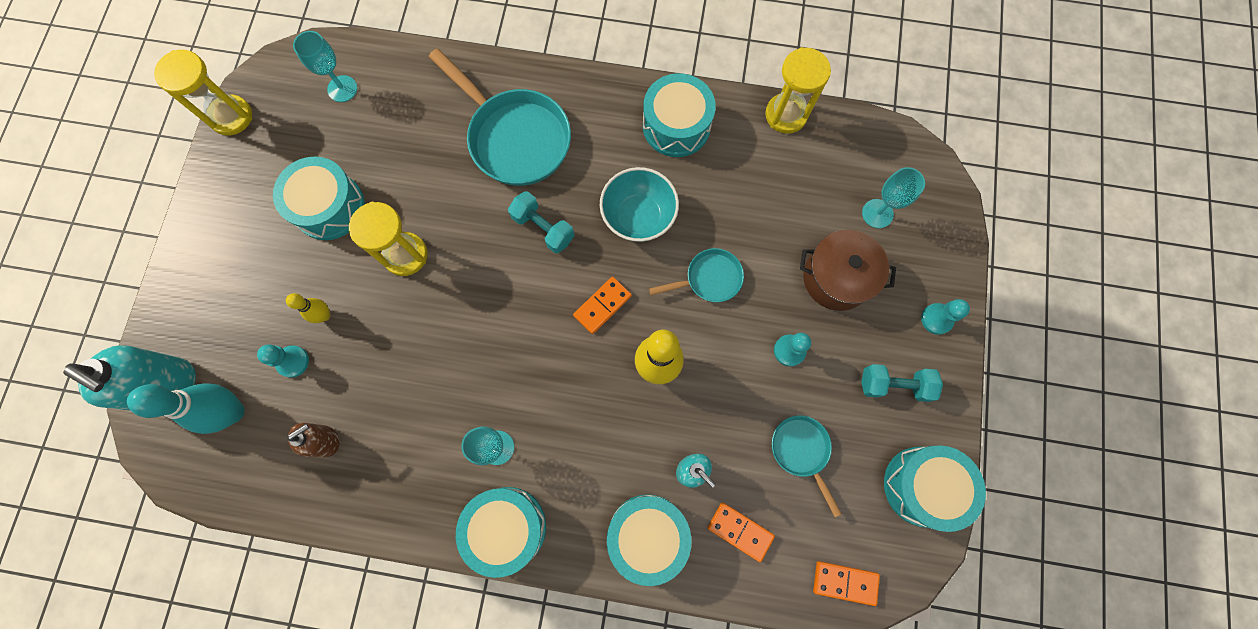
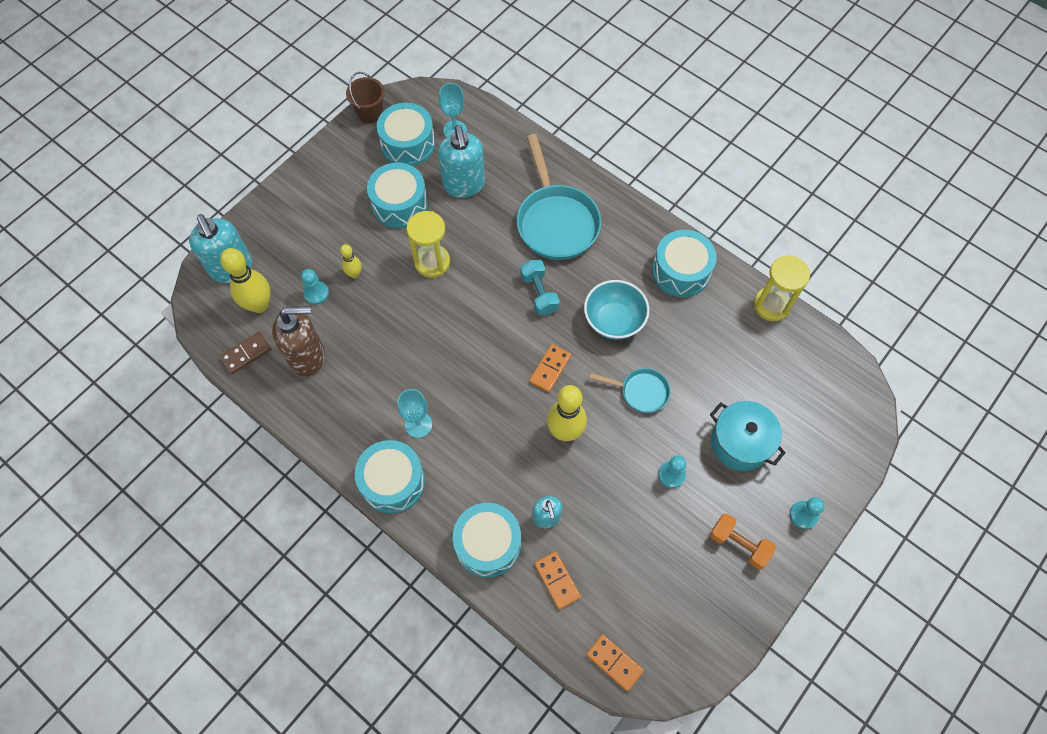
camera: 30 degrees right, 10 degrees down
(231, 117) = (370, 113): yellow hourglass -> brown bucket
(233, 412) = (259, 305): turquoise bowling pin -> yellow bowling pin
(251, 478) = (246, 354): none -> brown domino
(326, 440) = (307, 356): brown soap dispenser -> brown soap dispenser, size x1.75
(390, 147) = (464, 185): none -> turquoise soap dispenser
(602, 306) = (550, 369): orange domino -> orange domino turned 45 degrees counterclockwise
(801, 451) = (637, 551): turquoise pan -> none
(836, 278) = (740, 443): brown pot -> turquoise pot
(877, 213) = (802, 413): turquoise goblet -> none
(894, 385) = (739, 544): turquoise dumbbell -> orange dumbbell
(922, 486) = (717, 630): turquoise drum -> turquoise drum (408, 144)

